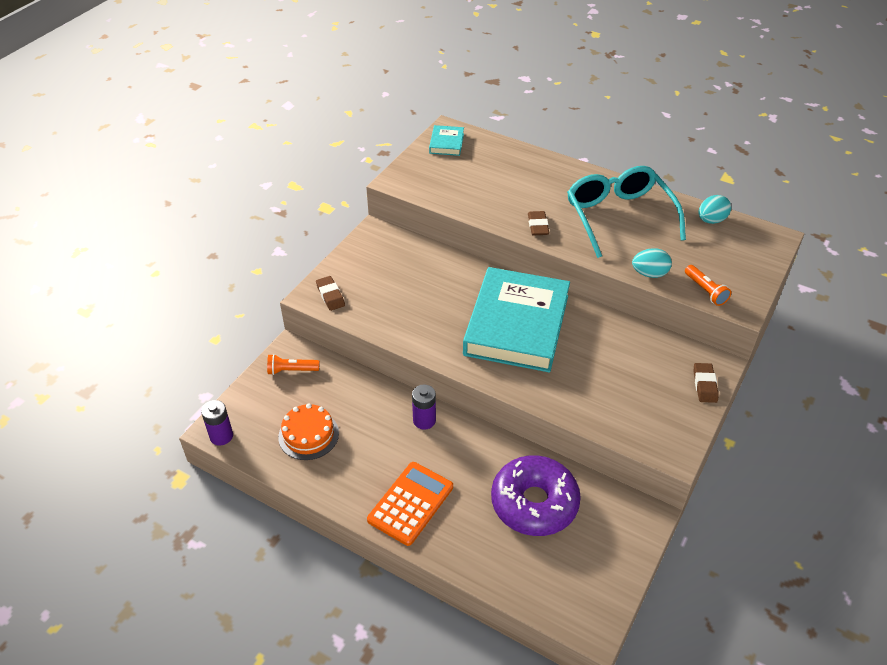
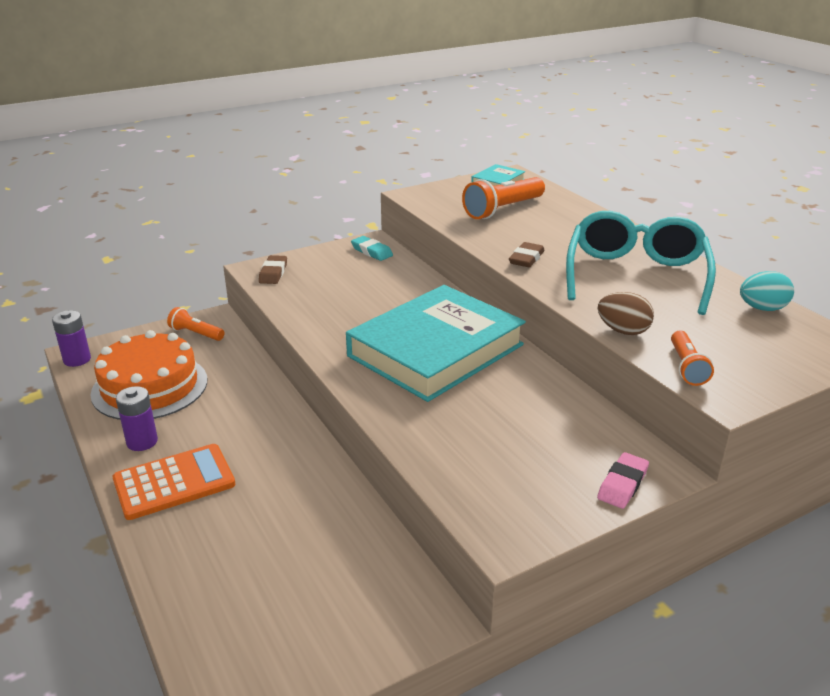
camera: 30 degrees right, 15 degrees down
(308, 435) = (150, 387): orange cake -> orange cake, size x1.57
(385, 243) = (372, 251): none -> turquoise eraser
(424, 420) = (272, 416): purple battery -> purple battery (142, 442)
(478, 176) = (503, 209): none -> orange flashlight
(534, 503) = (305, 540): purple donut -> none
(649, 274) = (623, 331): turquoise egg -> brown egg
(704, 385) = (622, 484): brown eraser -> pink eraser

